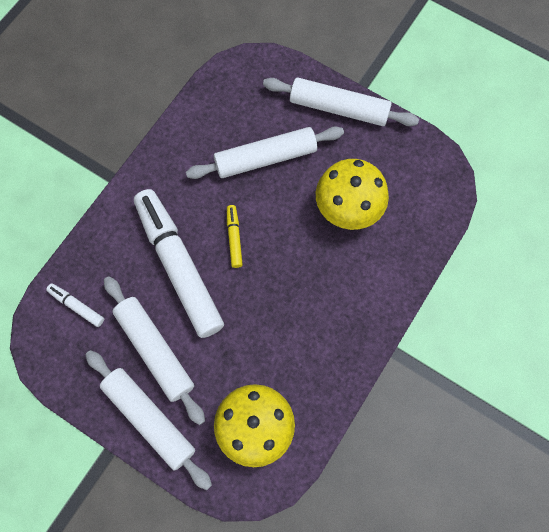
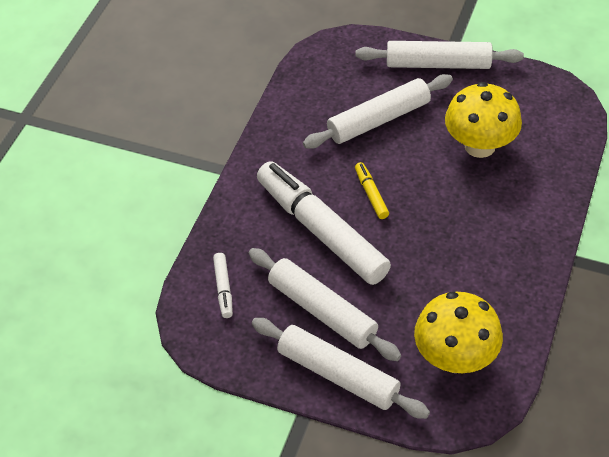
camera: 10 degrees left, 20 degrees down
(76, 306) = (223, 288): white marker -> white marker turned 120 degrees counterclockwise

